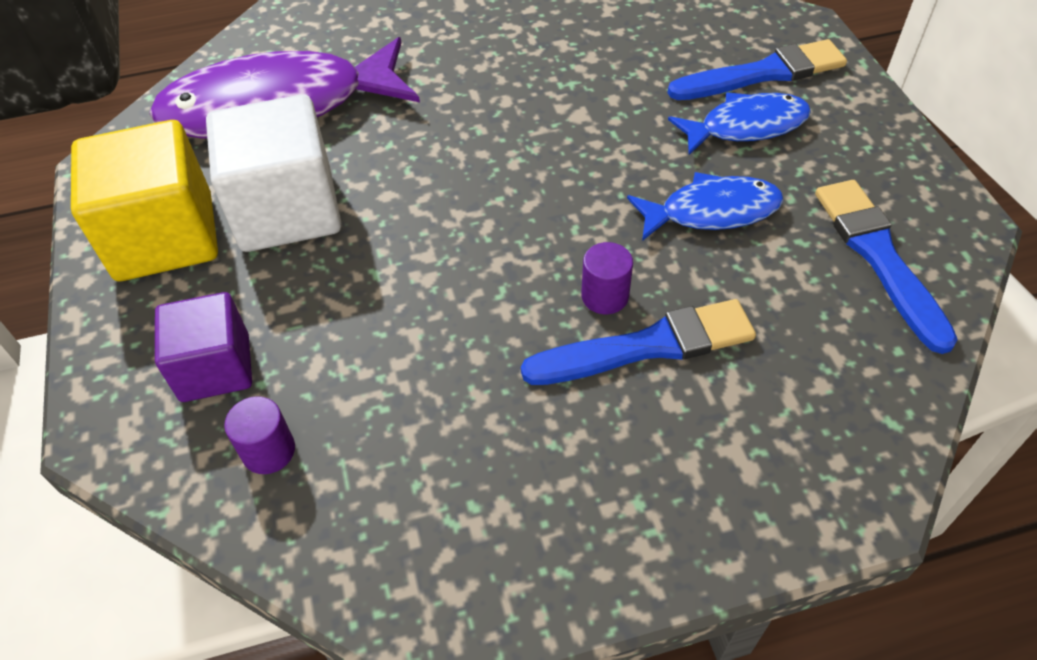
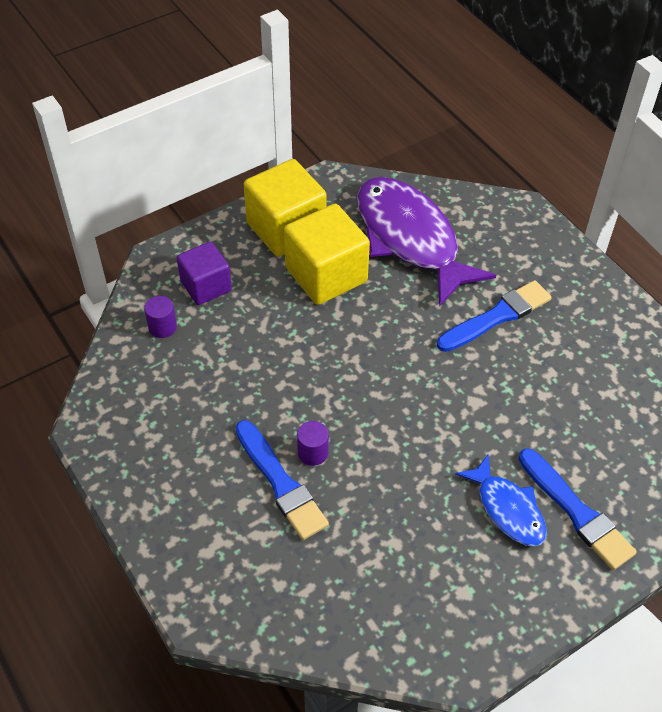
camera: 70 degrees right, 0 degrees up
(287, 210) = (326, 275): white cube -> yellow cube
(712, 211) = (409, 500): blue fish -> none
(879, 258) = (402, 611): blue brush -> blue brush (496, 317)

